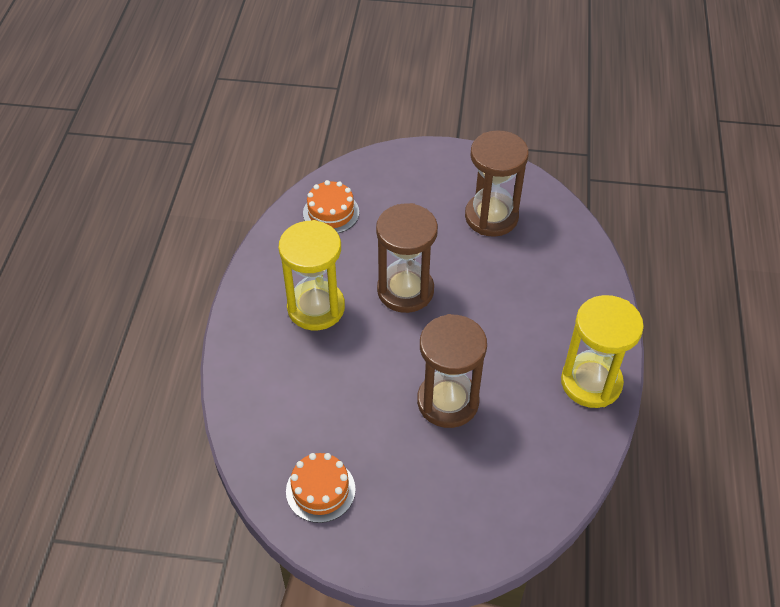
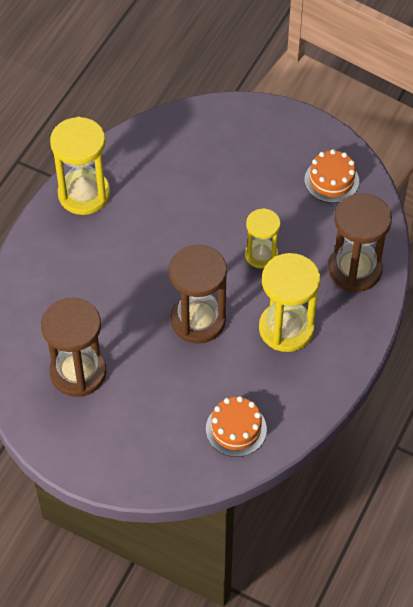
camera: 160 degrees left, 5 degrees up
(369, 374) = (261, 255): none -> yellow hourglass
(448, 401) = (206, 214): brown hourglass -> brown hourglass (355, 269)

